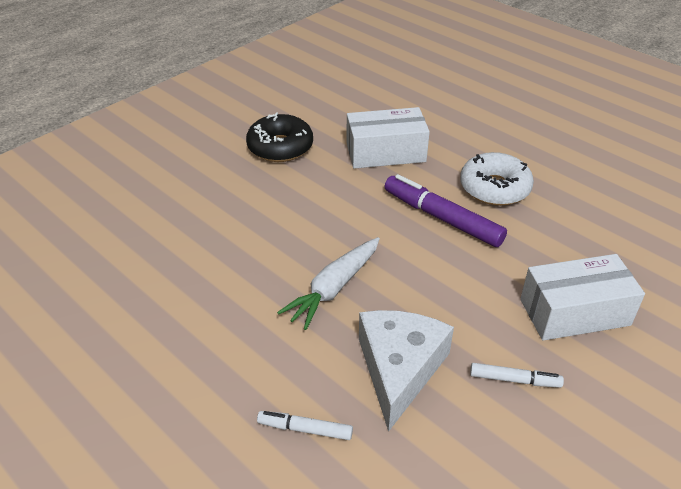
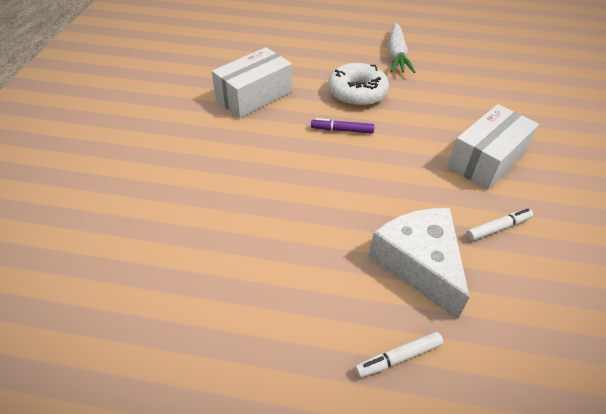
camera: 35 degrees left, 5 degrees up
(280, 147) = (159, 123): black donut -> none
(334, 288) = (312, 224): white carrot -> white carrot (396, 55)
(442, 218) = (342, 130): purple marker -> purple marker, size x0.53

